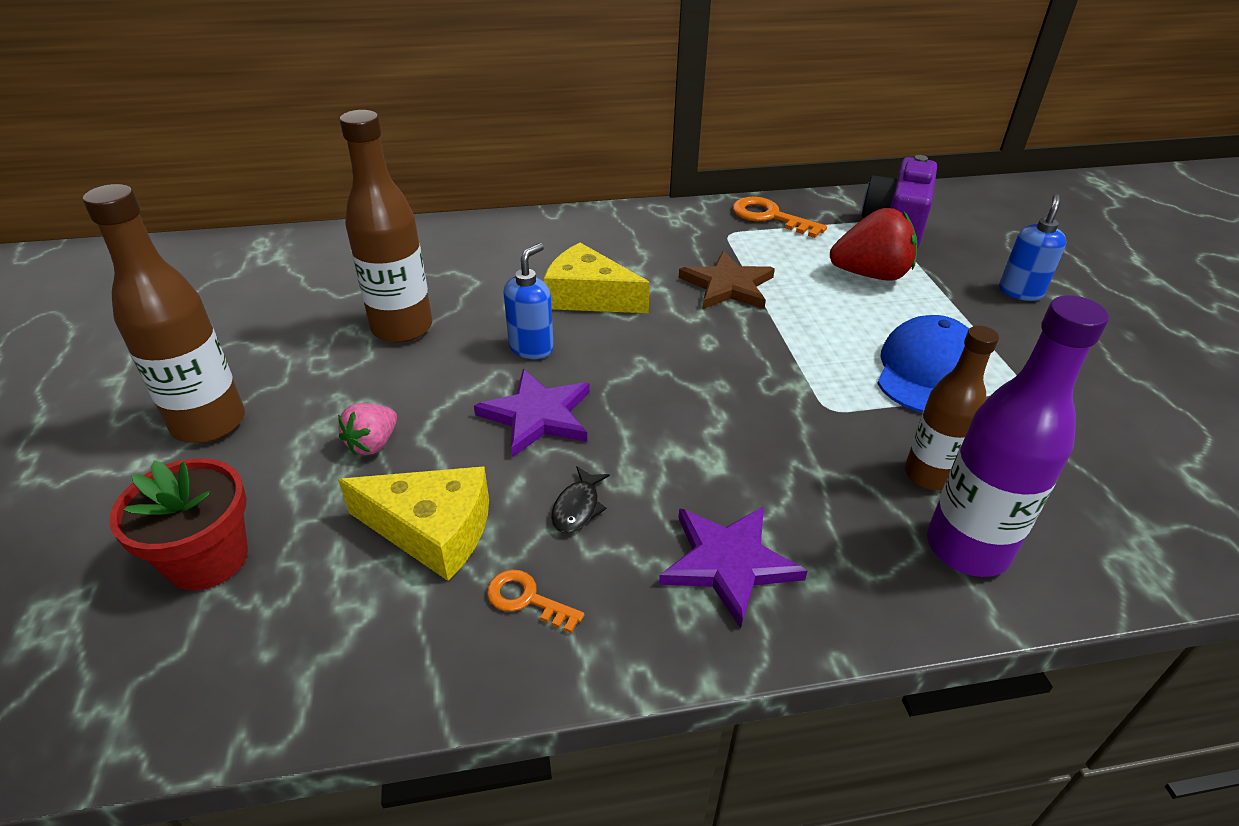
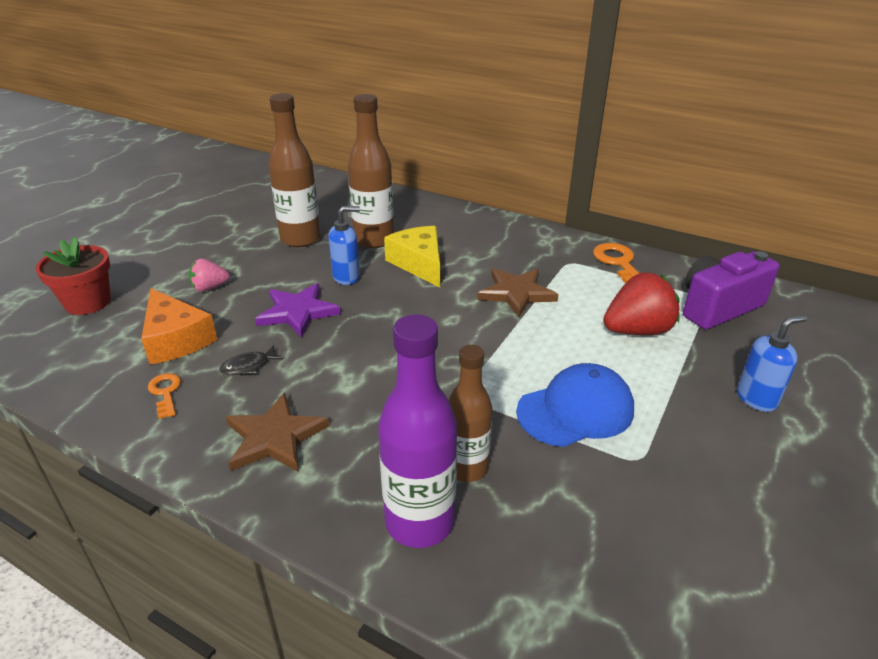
camera: 40 degrees right, 5 degrees down
(209, 423) = (165, 247): brown bottle -> brown bottle (374, 240)
(432, 530) = (176, 339): yellow cheese -> orange cheese
(728, 563) = (275, 437): purple star -> brown star
(870, 275) = (637, 330): red strawberry -> red strawberry turned 60 degrees counterclockwise

